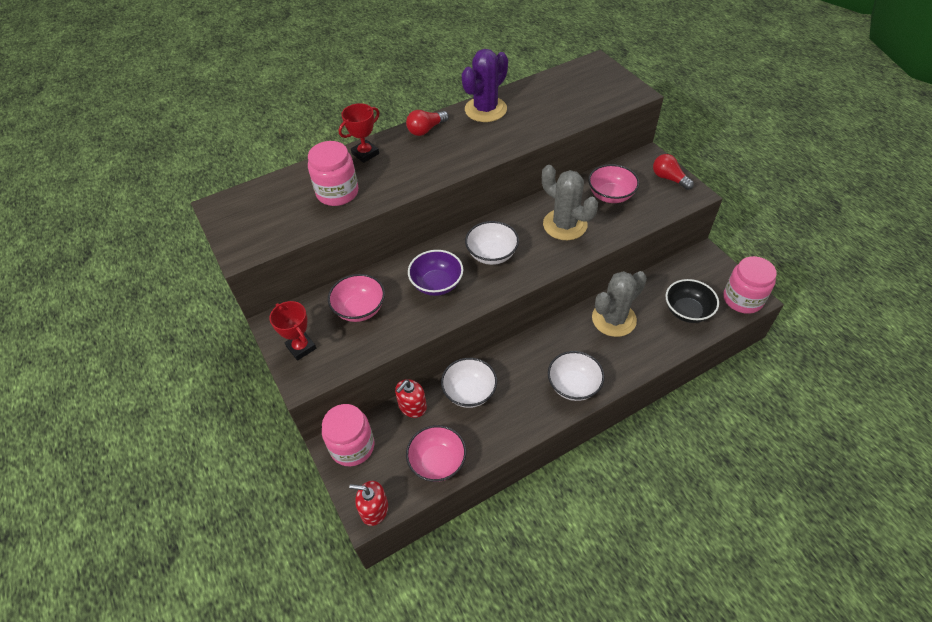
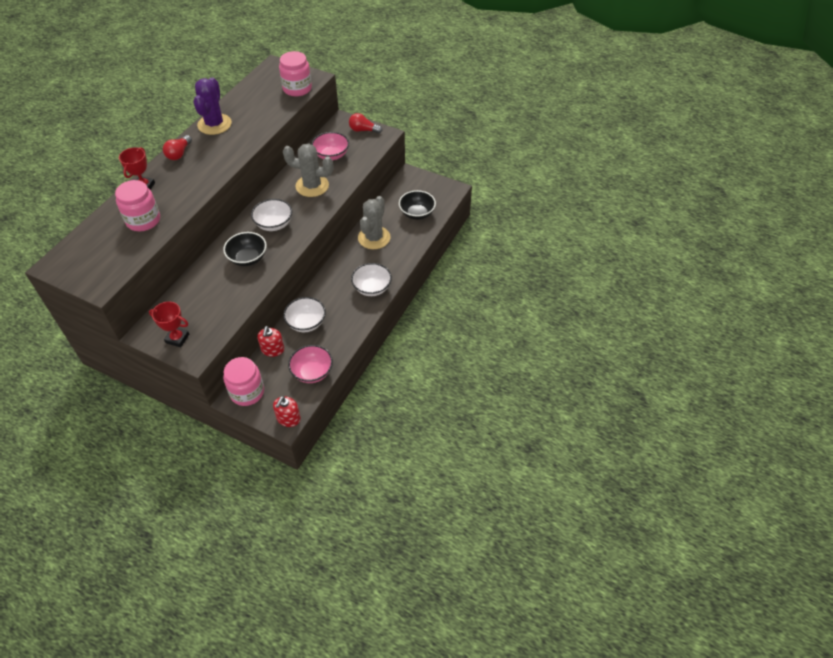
camera: 35 degrees left, 0 degrees up
(360, 309) = (203, 297): pink bowl -> none
(374, 509) = (288, 418): red soap dispenser -> red soap dispenser turned 45 degrees counterclockwise
(437, 284) = (248, 258): purple bowl -> black bowl
(742, 299) = (446, 192): pink jar -> pink jar (297, 88)

